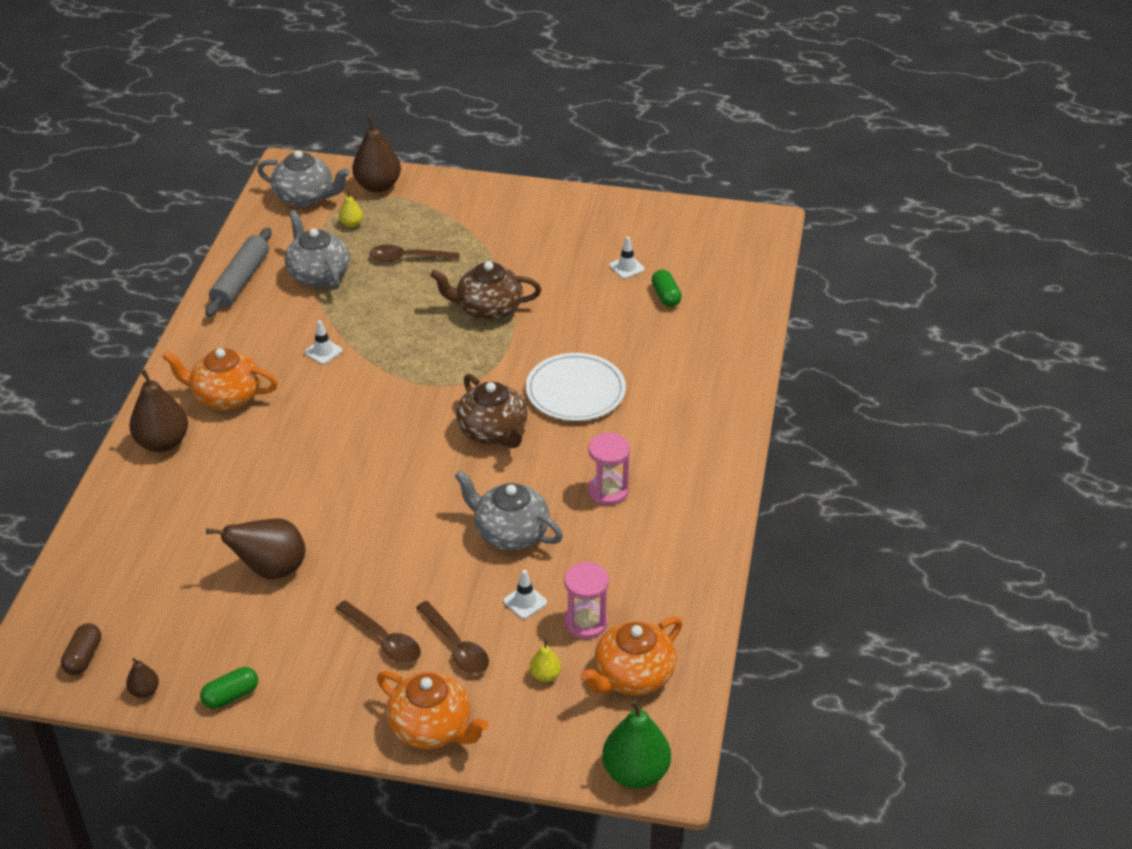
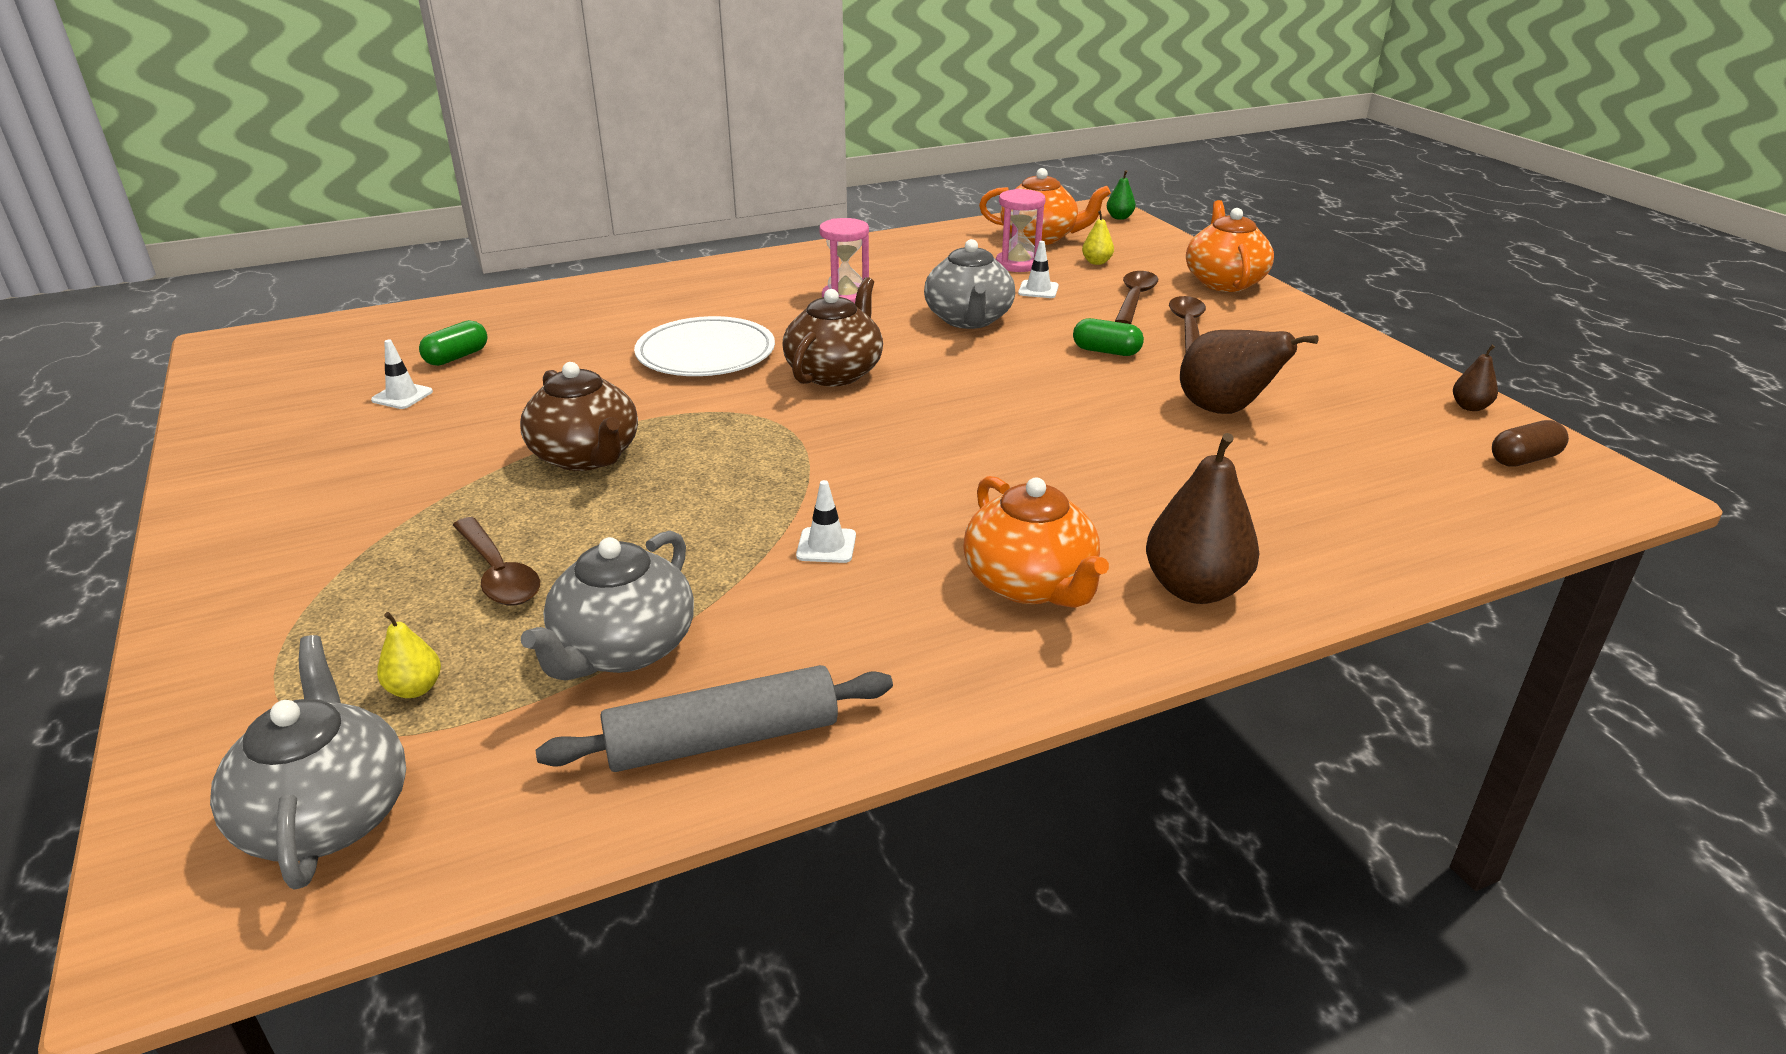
camera: 125 degrees left, 10 degrees down
(231, 696) = (1379, 365): green capsule -> green capsule (1106, 351)
(378, 186) = (232, 722): brown pear -> none
(635, 773) = (1119, 217): green pear -> green pear, size x0.49

